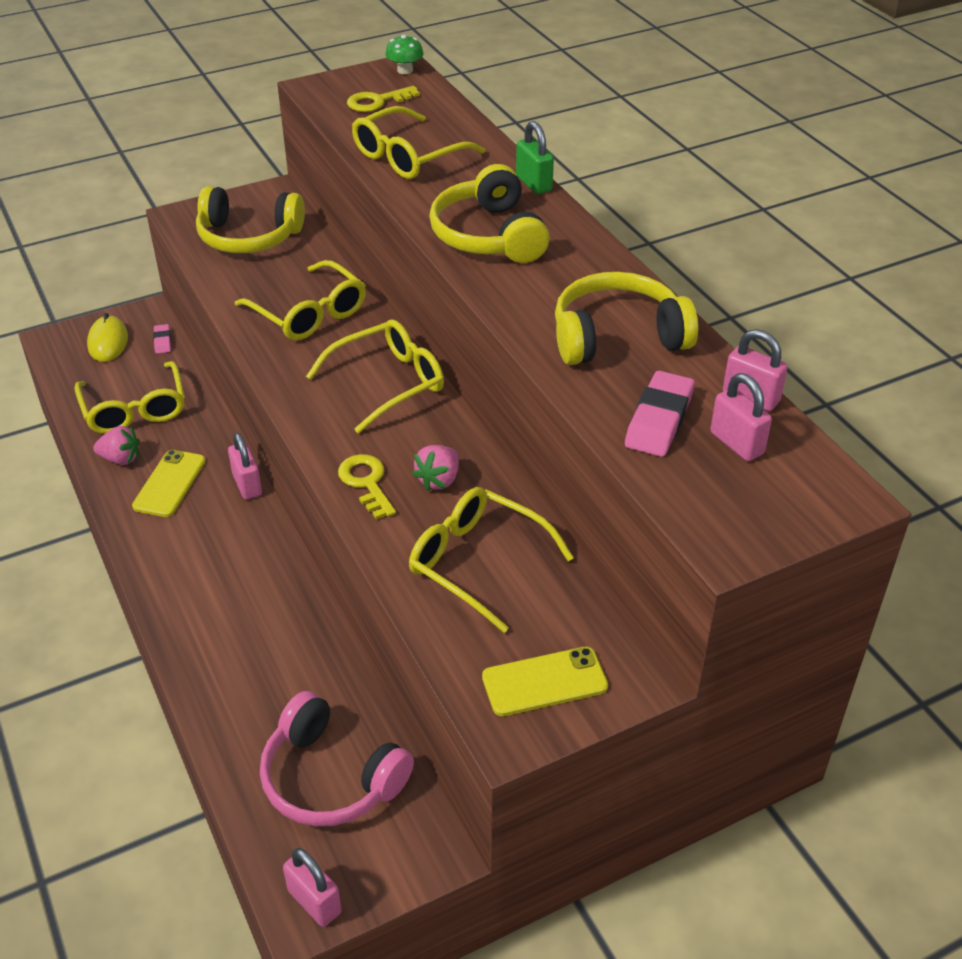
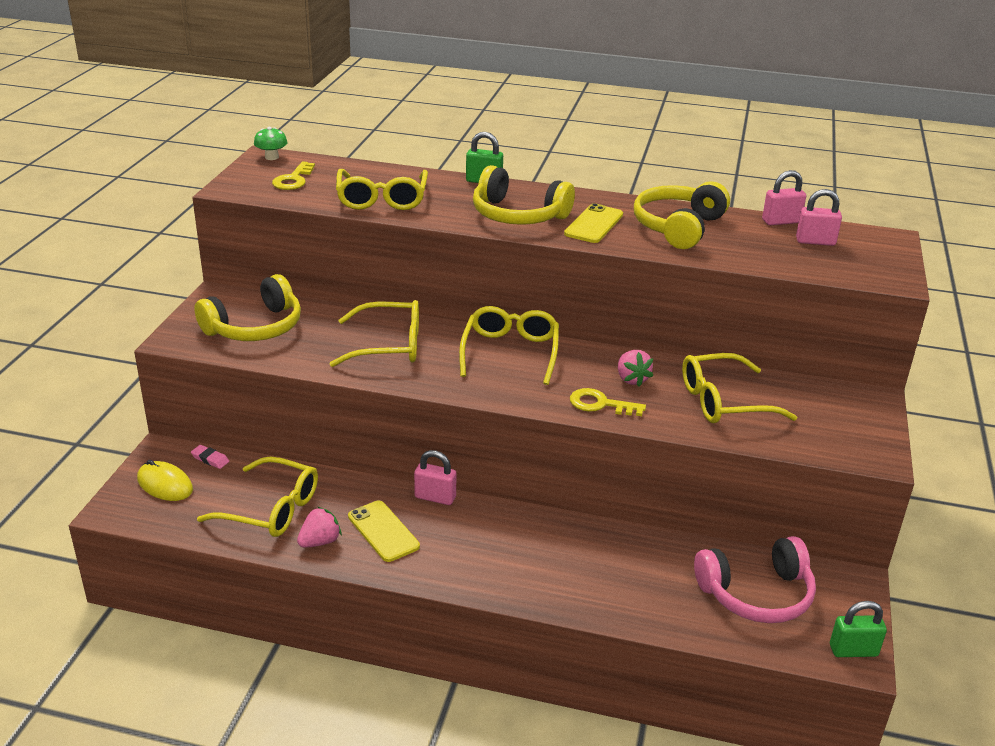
camera: 50 degrees left, 10 degrees down
(314, 901) = (853, 650): pink padlock -> green padlock
(544, 682) = (848, 427): yellow phone -> yellow phone (594, 224)
(659, 420) = (769, 250): pink eraser -> none

